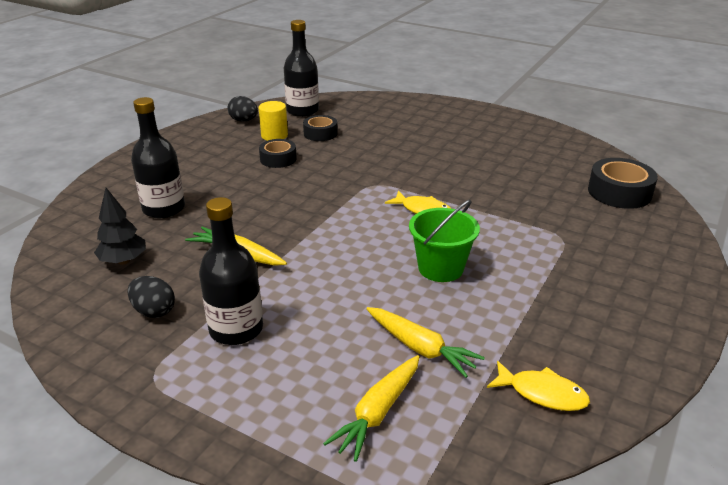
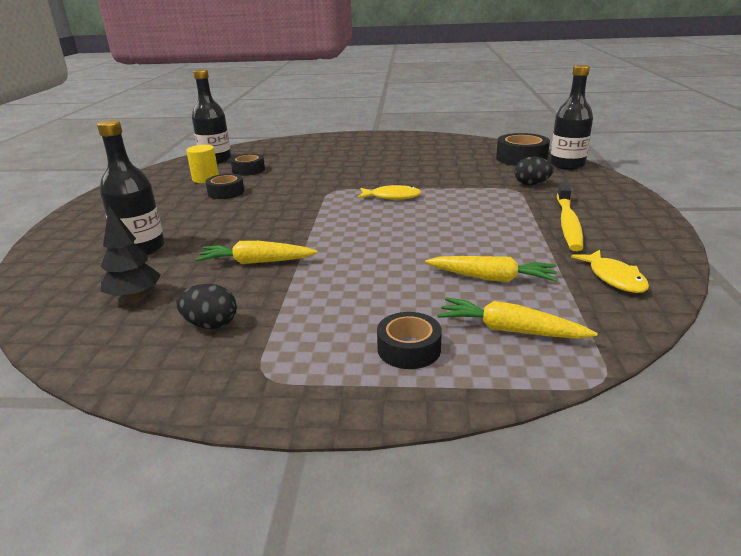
camera: 25 degrees left, 5 degrees down
(236, 329) = (314, 313): black bottle -> black bottle (567, 165)
(244, 120) = (164, 175): black egg -> black egg (531, 184)
(277, 397) = (409, 349): none -> black tape
(378, 413) = (510, 330): yellow carrot -> yellow carrot turned 105 degrees clockwise
(440, 268) = (447, 227): green bucket -> none
(542, 393) = (614, 278): yellow fish -> yellow fish turned 75 degrees clockwise
(572, 305) = (568, 223): none -> yellow toothbrush

